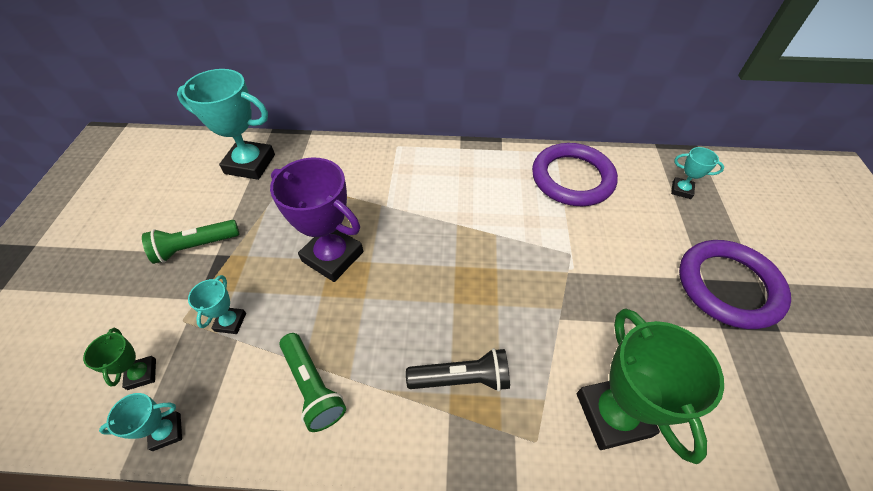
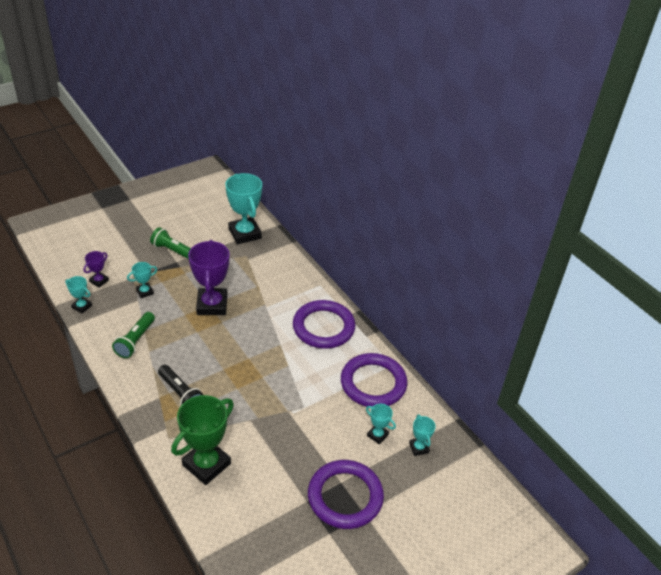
camera: 50 degrees right, 10 degrees down
(142, 374) = (99, 281): green trophy -> purple trophy
(462, 174) = (323, 327): none -> purple ring
(648, 212) = (377, 435): none -> turquoise trophy

